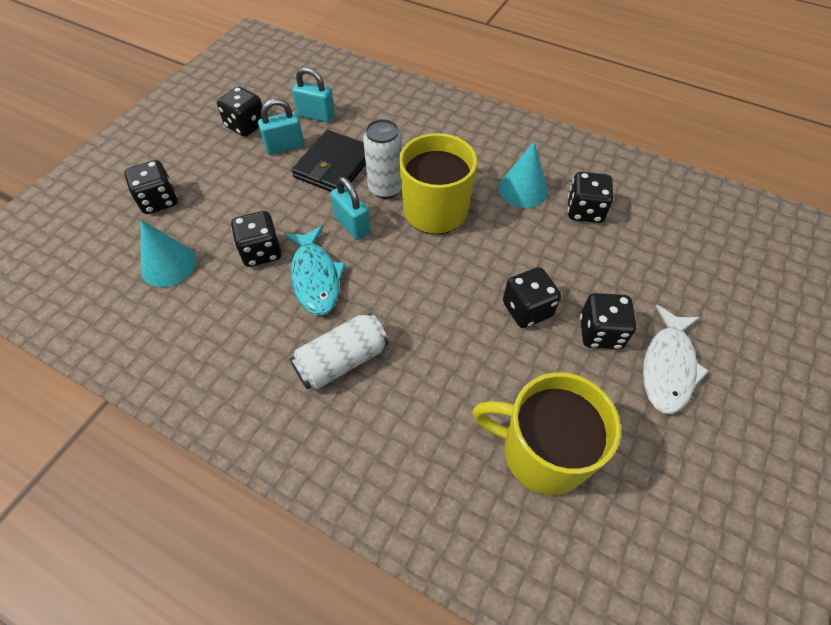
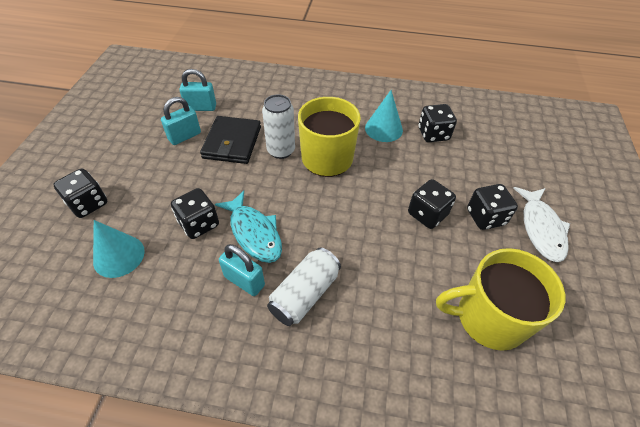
camera: 20 degrees left, 5 degrees down
(246, 125) = (144, 126): black dice -> none
(352, 225) = (266, 184): turquoise padlock -> turquoise padlock (244, 281)

